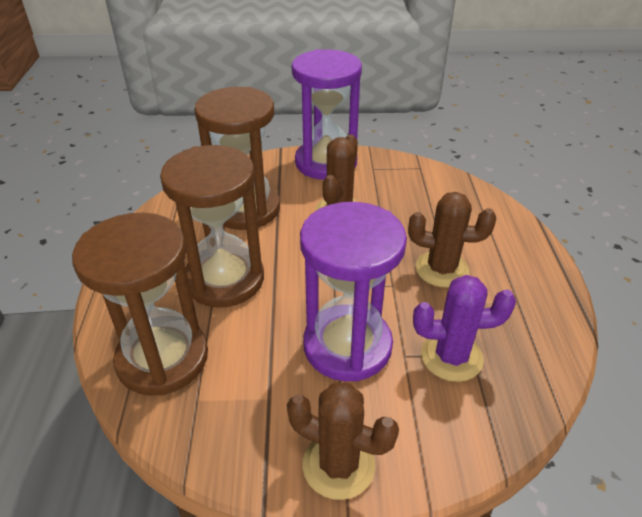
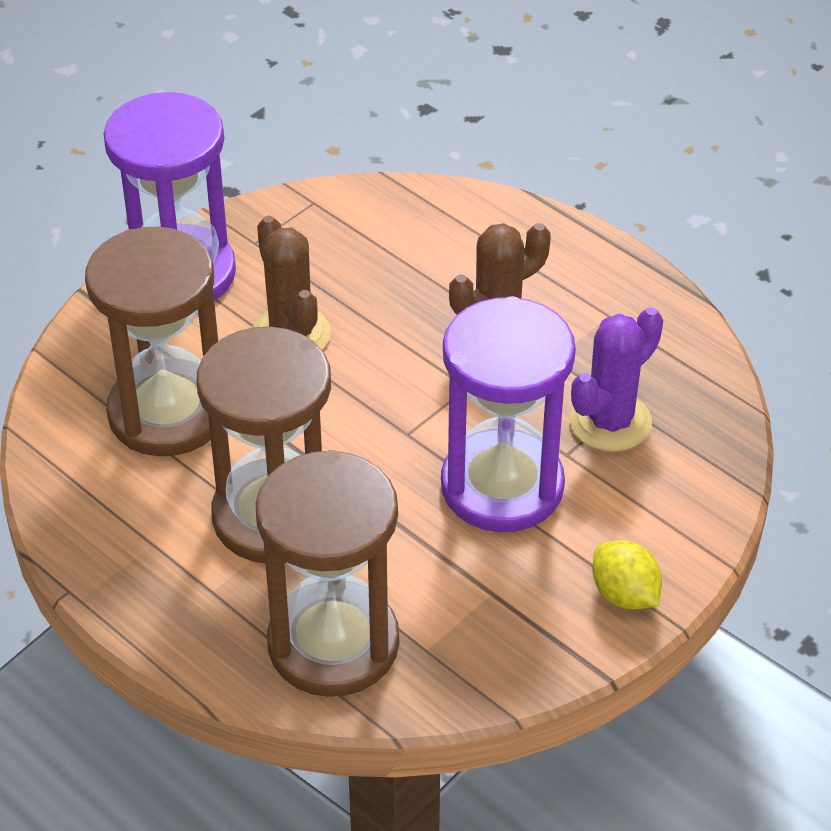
camera: 45 degrees left, 5 degrees up
(338, 465) = (624, 594): brown cactus -> yellow lemon

